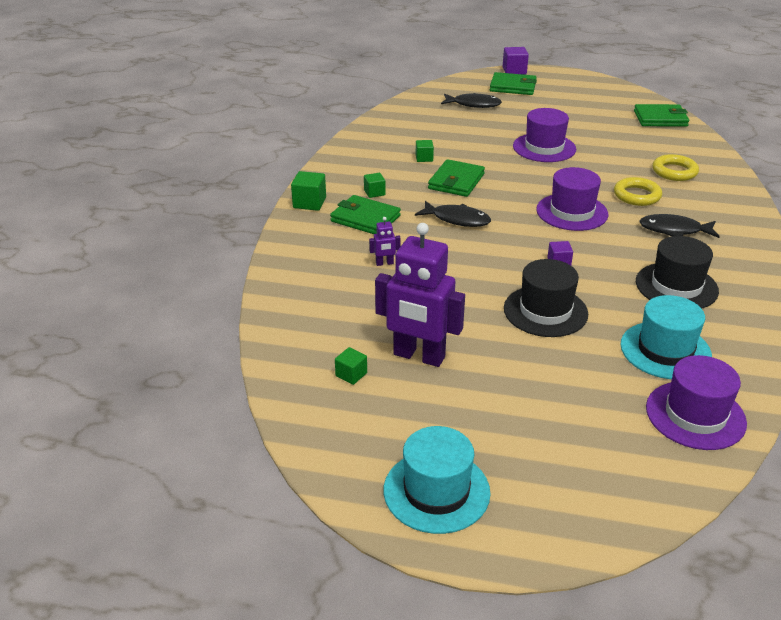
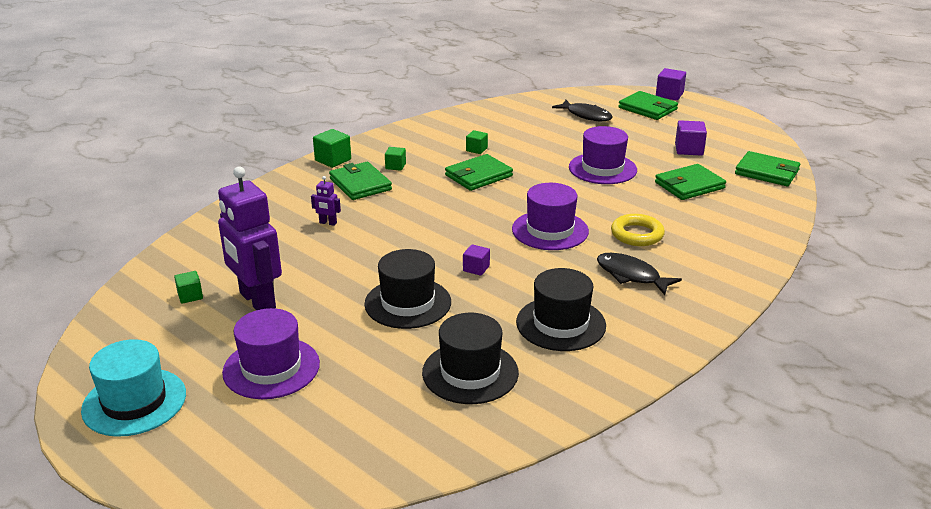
camera: 30 degrees right, 5 degrees down
(457, 219) = (436, 206): black fish -> none
(585, 114) = (689, 149): none -> purple cube
(622, 144) = (689, 185): none -> green wallet
(665, 350) = (470, 372): turquoise hat -> black hat
(674, 172) = (710, 224): yellow ring -> none
(695, 415) = (419, 435): purple hat -> purple hat (271, 368)

